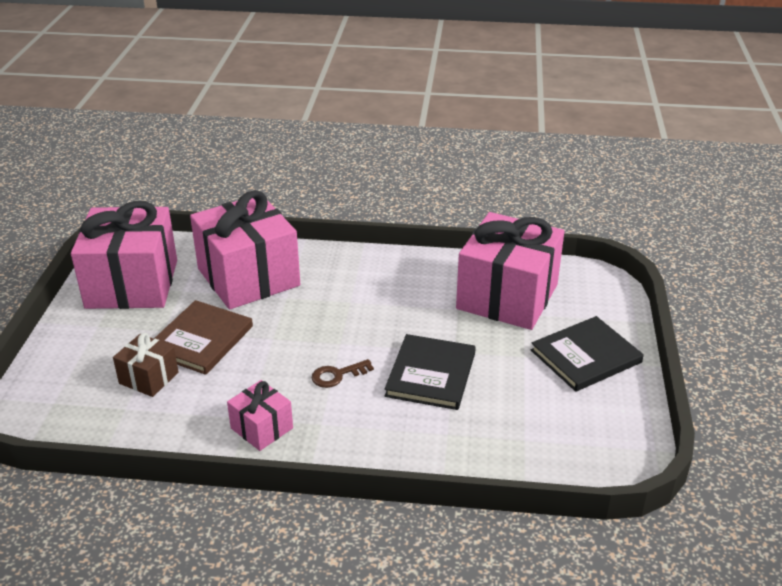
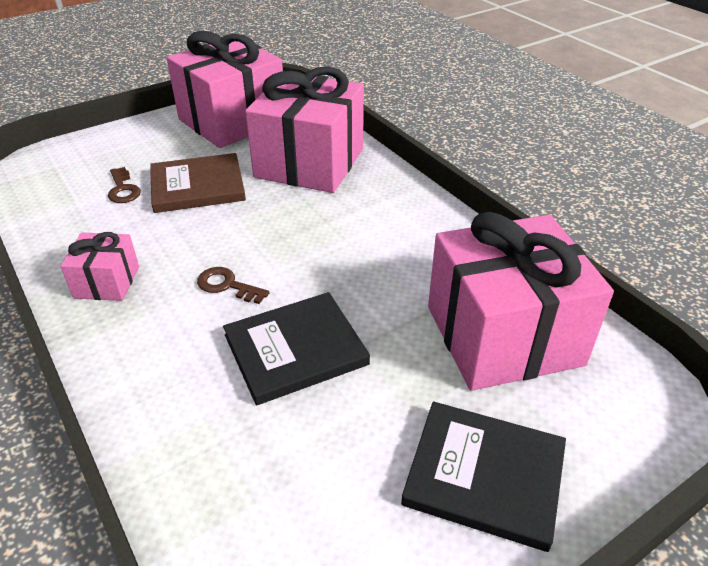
camera: 50 degrees right, 5 degrees up
(149, 378) = (123, 189): brown gift -> brown key

